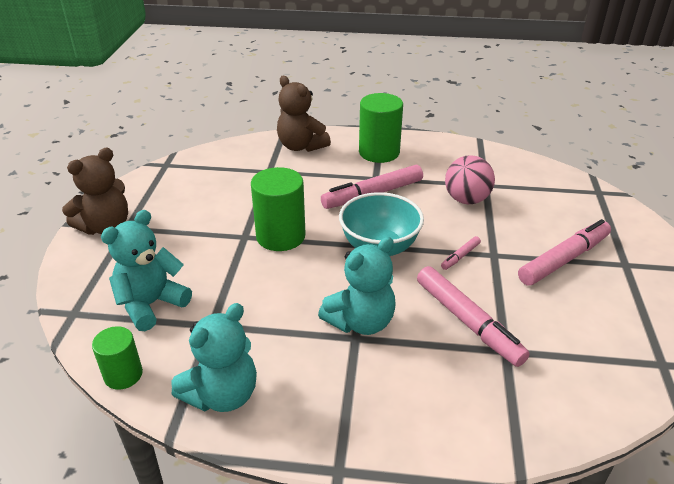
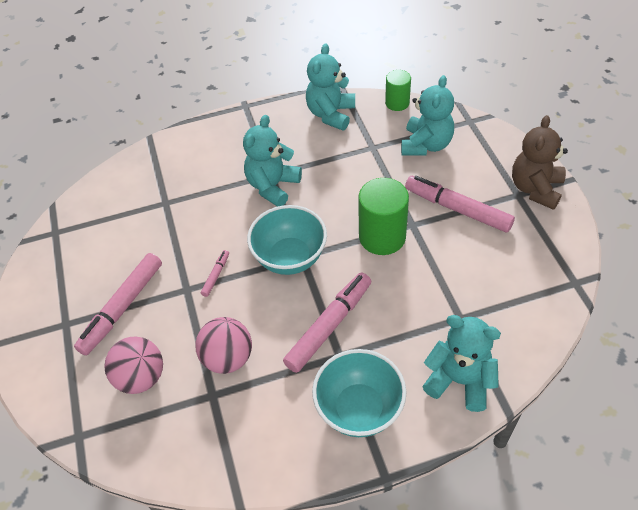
camera: 160 degrees right, 15 degrees up
(301, 146) = (459, 380): brown teddy bear -> turquoise teddy bear
(379, 152) = (359, 409): green cylinder -> turquoise bowl
(468, 322) = (196, 214): pink marker -> pink marker (457, 209)
(545, 208) = (141, 377): none -> pink ball

